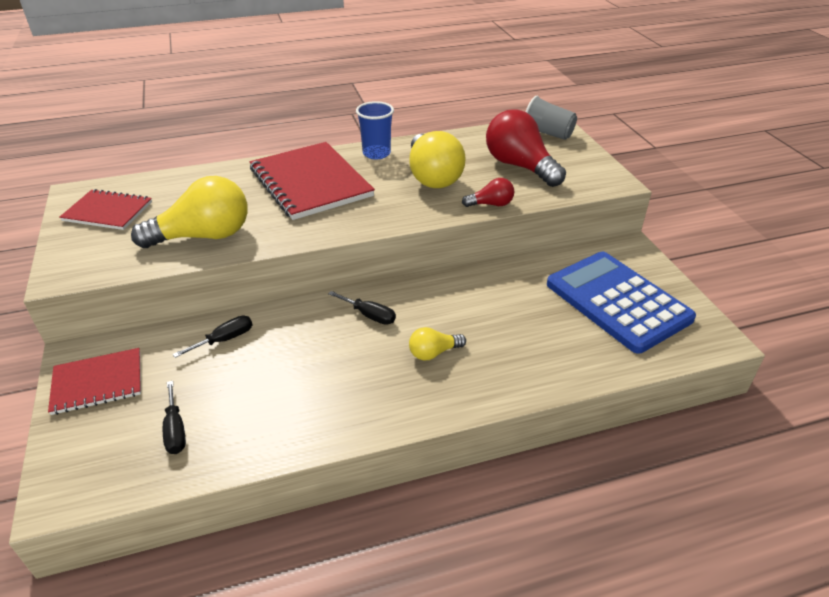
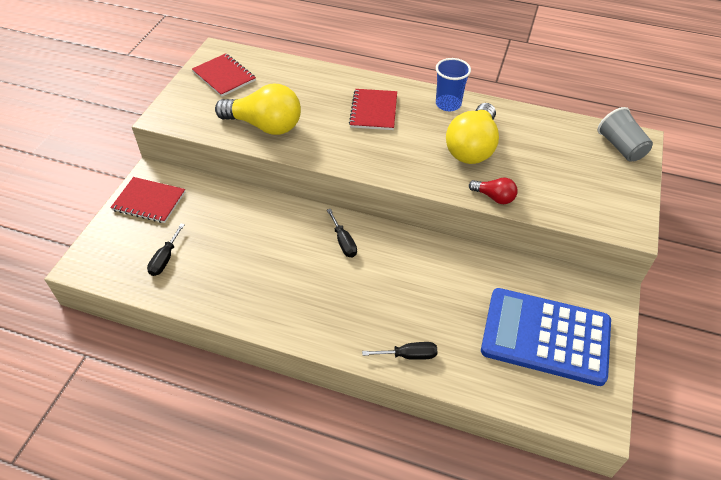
camera: 35 degrees right, 10 degrees up
(225, 339) = (238, 210): black screwdriver -> black screwdriver (409, 355)
(310, 182) = (374, 111): red notebook -> red notebook, size x0.57
(433, 353) = (361, 297): yellow light bulb -> none
(520, 166) = (558, 171): red light bulb -> none
(617, 301) = (545, 336): blue calculator -> blue calculator turned 75 degrees counterclockwise

